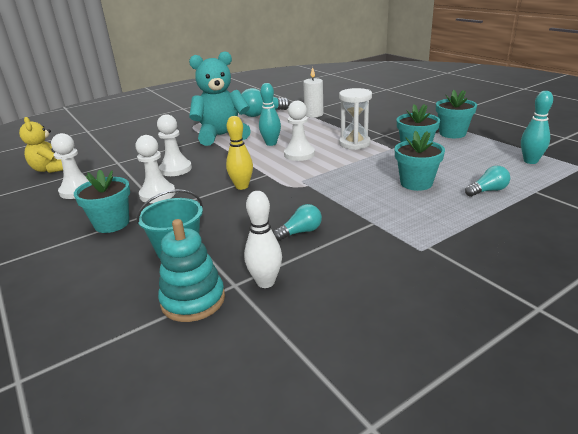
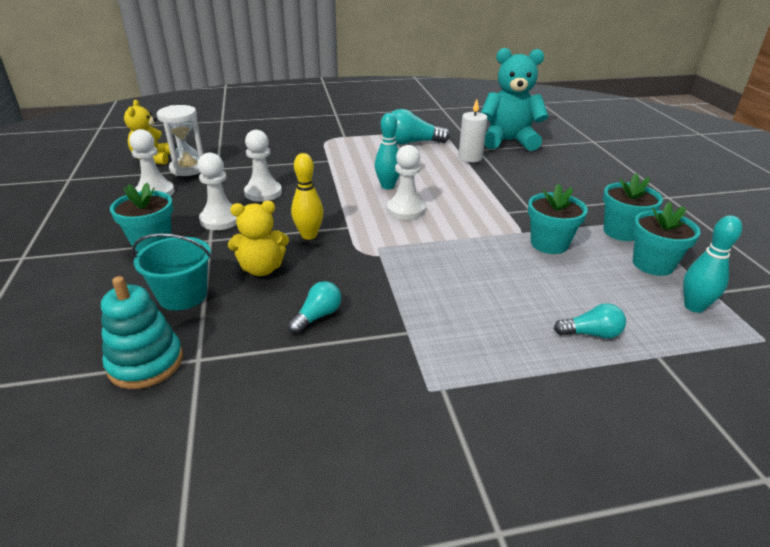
camera: 20 degrees right, 5 degrees up
(222, 136) = (344, 161): turquoise teddy bear -> turquoise teddy bear (508, 141)
(226, 216) = (262, 269): none -> yellow teddy bear
(265, 282) = (229, 368): white bowling pin -> none
(300, 232) = (317, 316): turquoise light bulb -> turquoise light bulb turned 45 degrees counterclockwise
(354, 144) = (482, 213): white hourglass -> white hourglass (188, 169)
(416, 183) = (507, 292): turquoise flower pot -> turquoise flower pot (652, 264)

